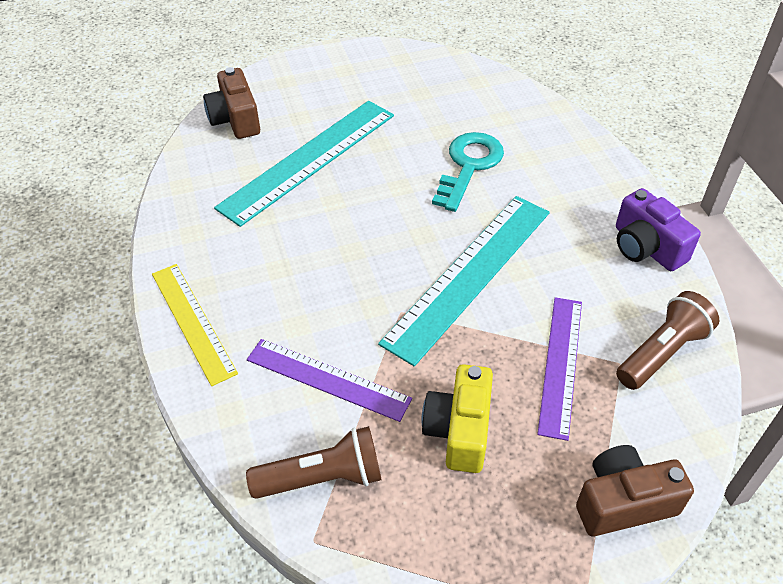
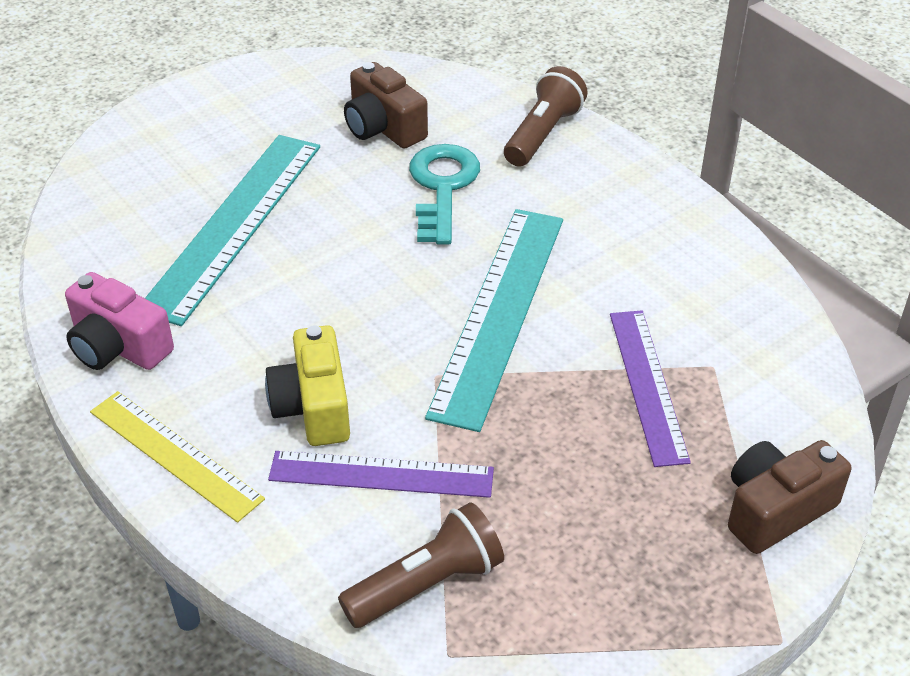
camera: 20 degrees left, 5 degrees down
(192, 231) = (118, 347): none -> pink camera
(235, 119) = (109, 195): brown camera -> brown camera (383, 128)
(459, 430) = (564, 487): yellow camera -> yellow camera (313, 407)
(646, 247) = (689, 233): purple camera -> none
(661, 352) = (752, 343): brown flashlight -> brown flashlight (542, 134)

